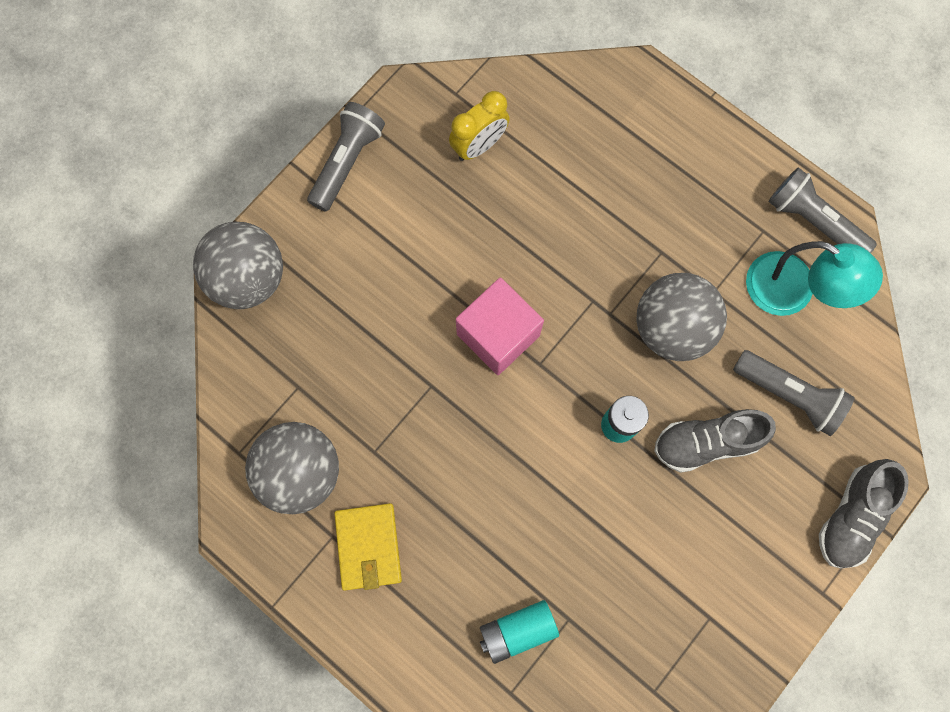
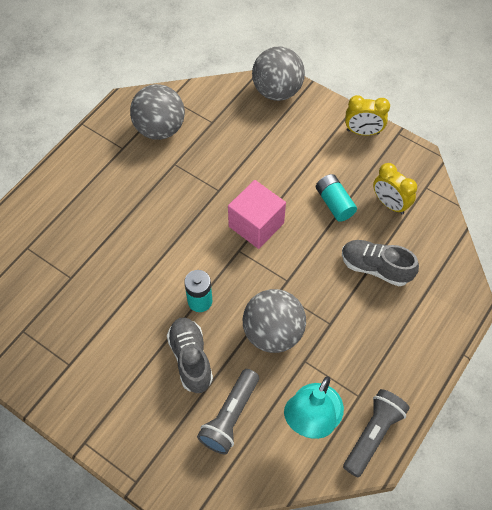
camera: 85 degrees right, 15 degrees down
(347, 162) = (363, 132): grey flashlight -> yellow clock
(368, 547) = (116, 166): yellow wallet -> none
(517, 630) = (64, 249): turquoise battery -> turquoise battery (334, 203)
(851, 516) = (140, 464): grey shoe -> grey shoe (375, 268)

